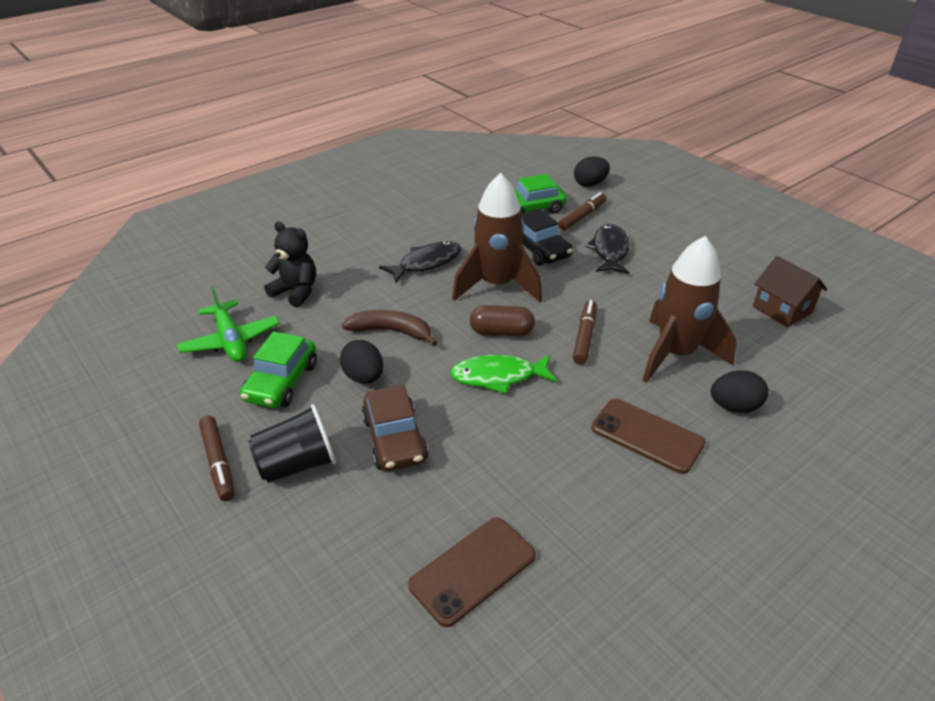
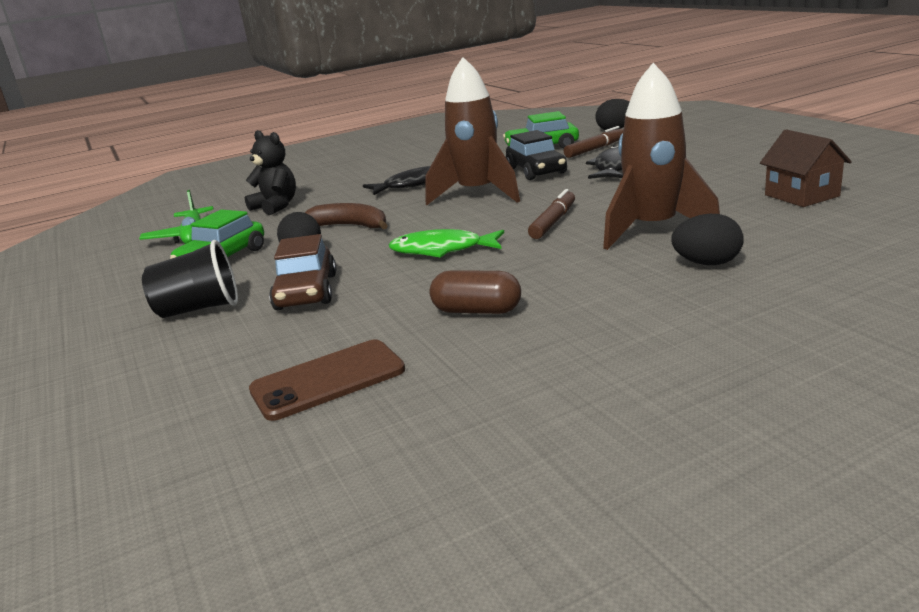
camera: 15 degrees right, 15 degrees down
(218, 462) = (126, 308): brown marker -> none
(501, 332) = (464, 222): brown capsule -> brown capsule (477, 311)
(647, 436) = (587, 285): brown phone -> none

